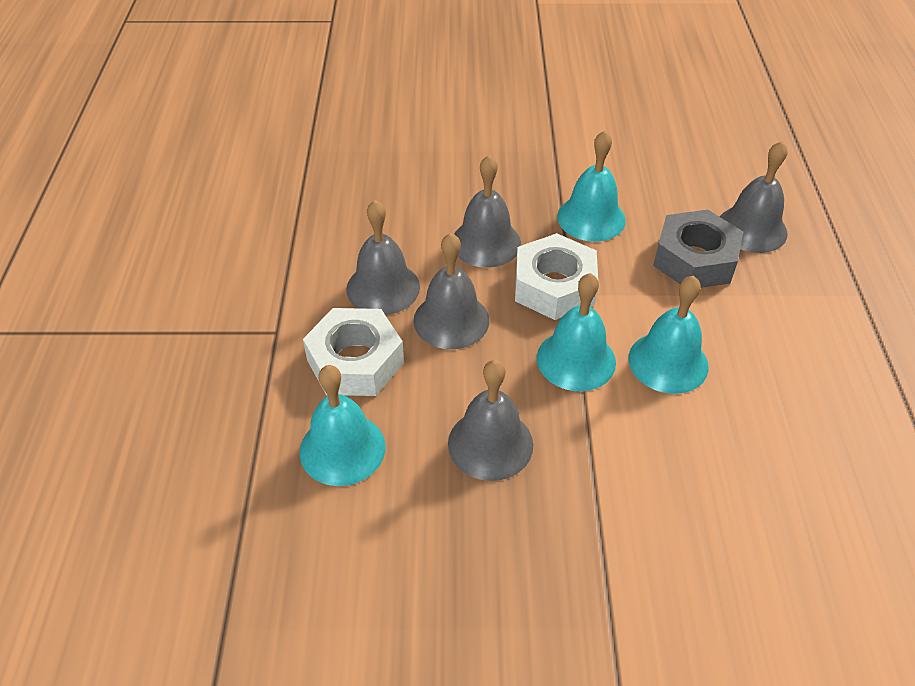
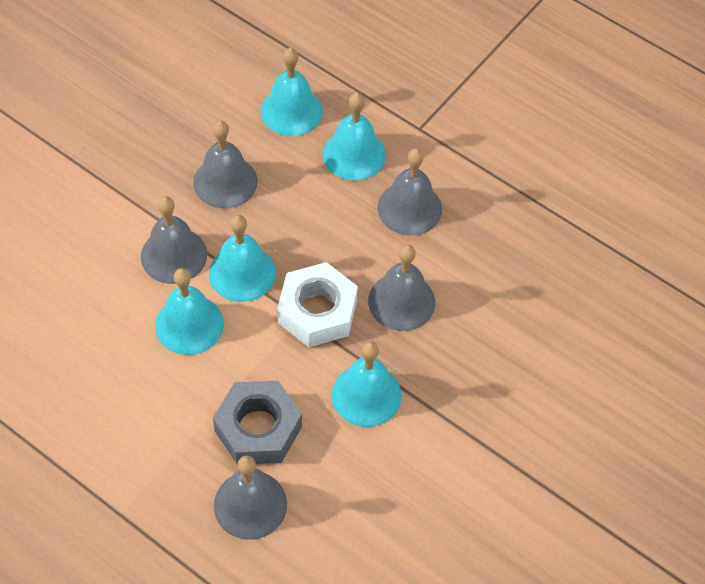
camera: 125 degrees right, 10 degrees up
(355, 361) = (354, 154): white nut -> turquoise bell
(451, 320) = (342, 227): grey bell -> grey bell (174, 255)

